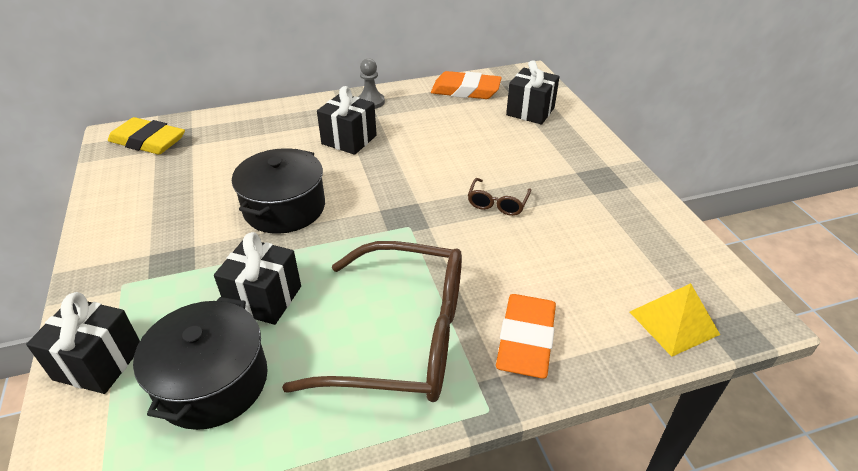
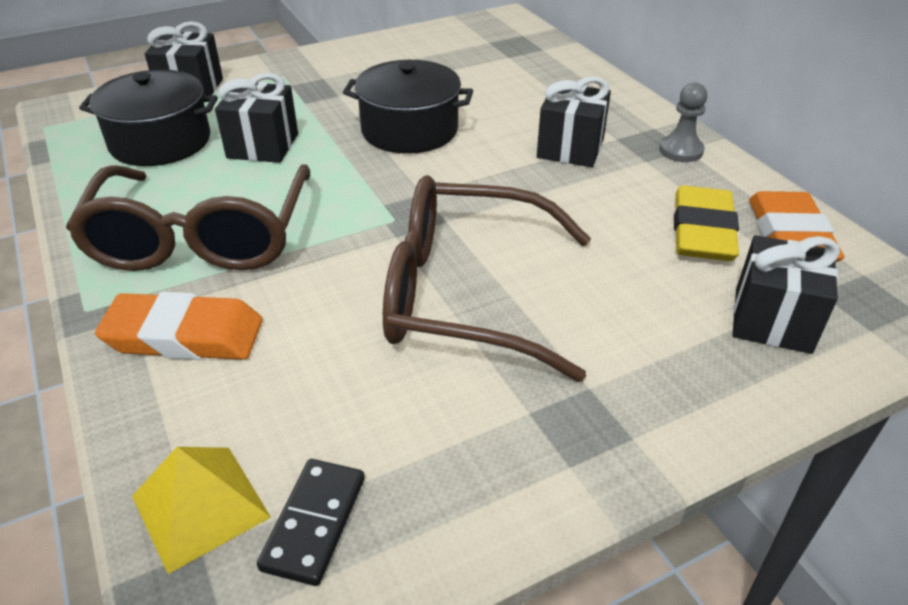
camera: 80 degrees right, 0 degrees up
(148, 141) = (503, 35): yellow eraser -> yellow eraser (702, 231)
(497, 203) = (464, 294): brown glasses -> brown glasses, size x2.46
(676, 275) = (314, 523): none -> black domino

